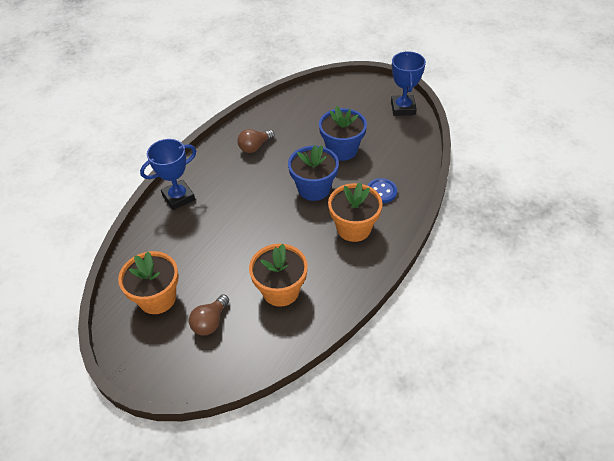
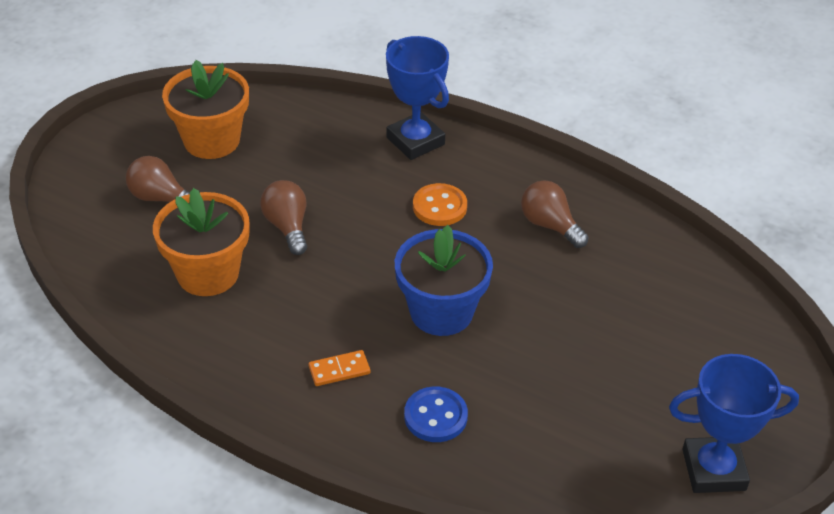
camera: 85 degrees right, 5 degrees down
(235, 188) = (439, 207): none -> orange button
(244, 254) = (287, 227): none -> brown light bulb
(342, 150) = (555, 355): blue flower pot -> none
(353, 228) = (339, 370): orange flower pot -> orange domino

